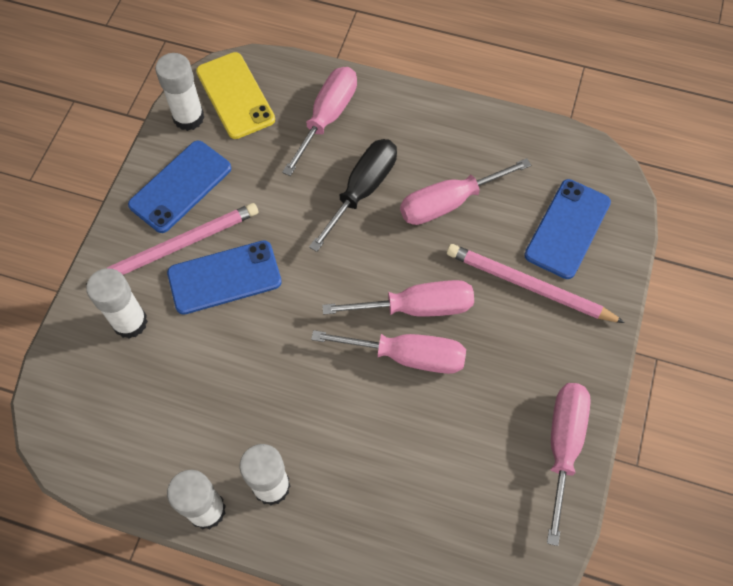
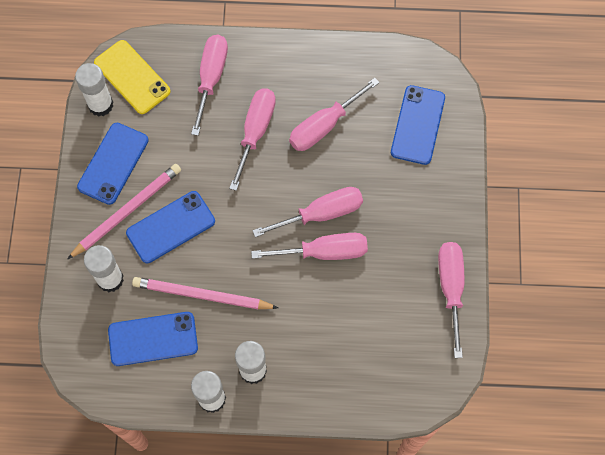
camera: 15 degrees left, 5 degrees up
(157, 410) = (153, 339): none -> blue phone
(362, 190) = (255, 132): black screwdriver -> pink screwdriver
(529, 286) = (399, 177): pink pencil -> pink pencil (202, 295)

